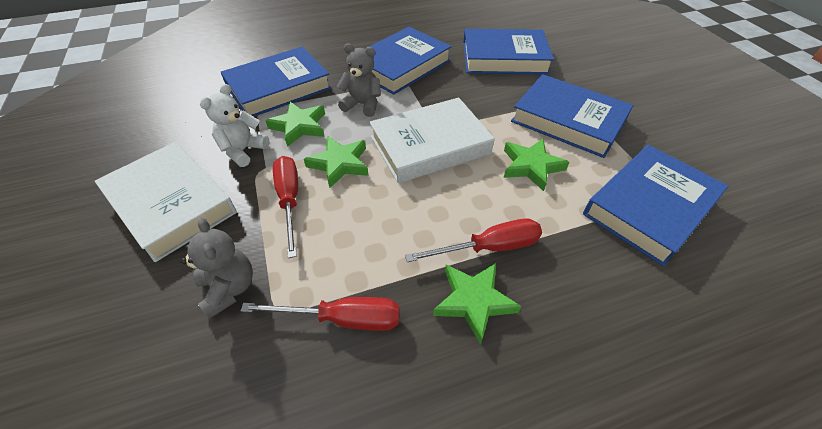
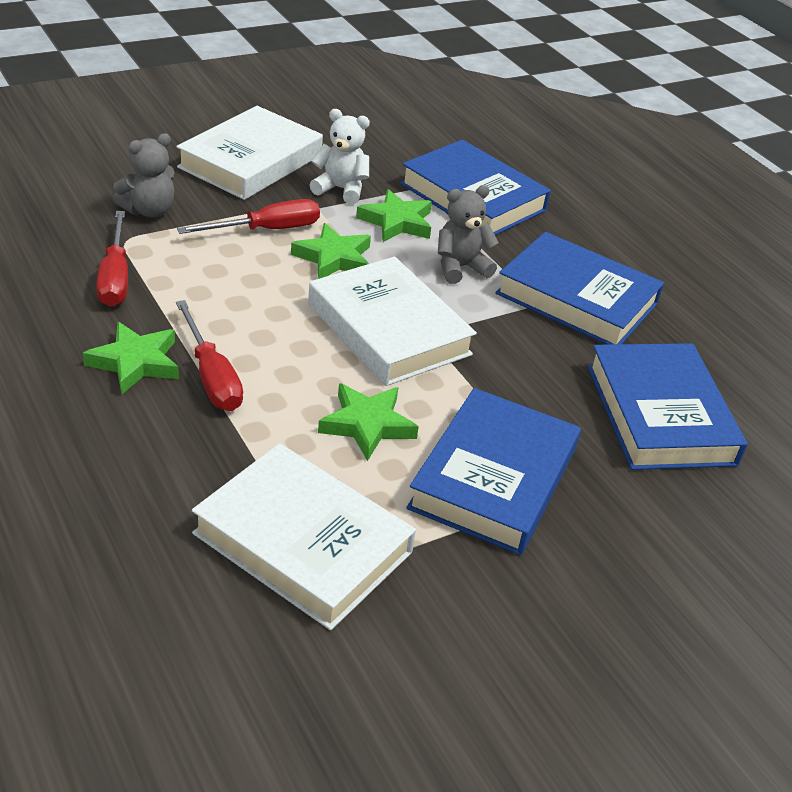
camera: 75 degrees right, 10 degrees down
(362, 105) = (460, 267): grey teddy bear -> grey teddy bear turned 120 degrees counterclockwise
(649, 207) = (302, 543): blue book -> white book

